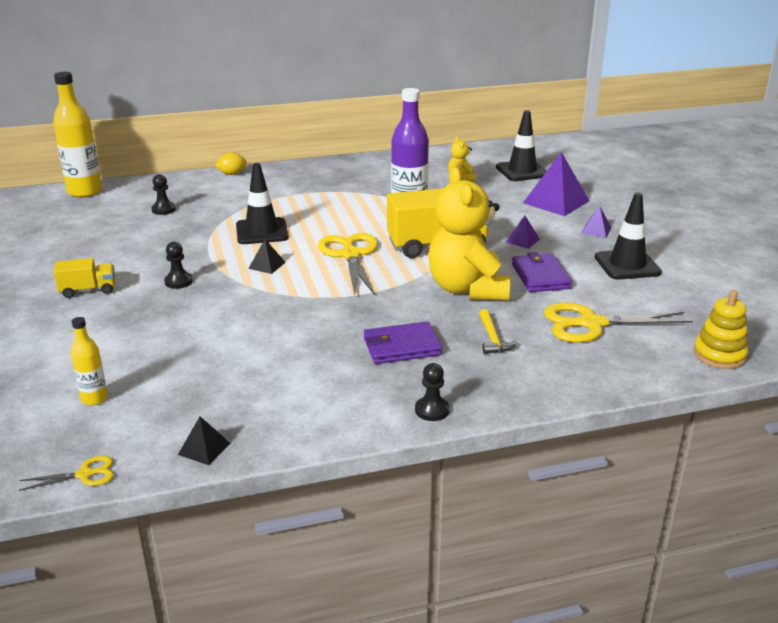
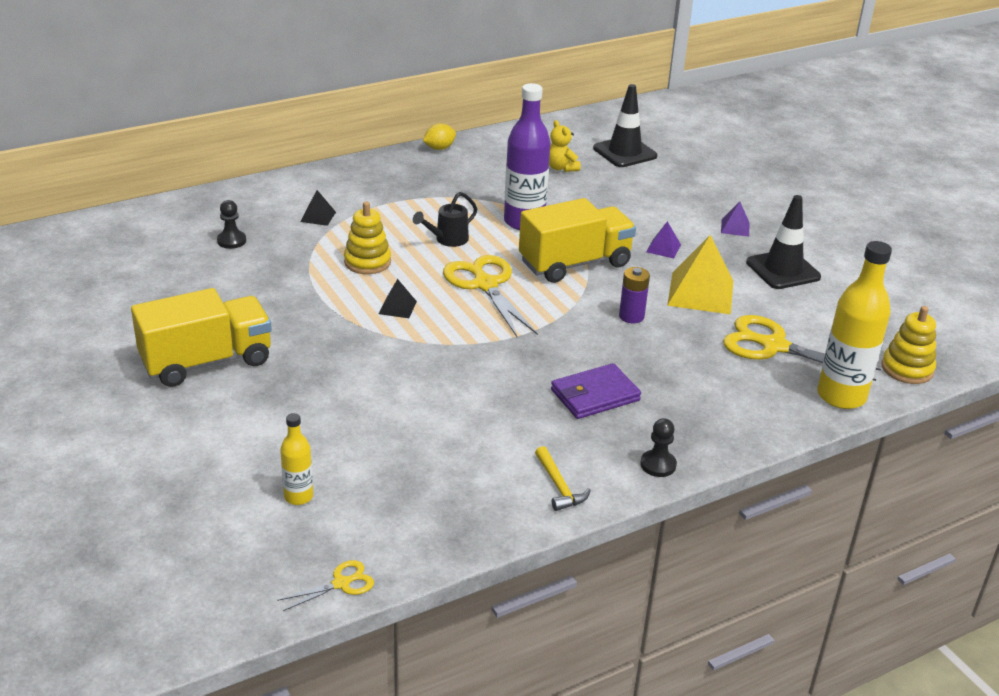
camera: 15 degrees left, 5 degrees up
(85, 191) = (115, 222): yellow bottle -> yellow bottle (841, 396)
(88, 290) = (207, 362): yellow truck -> yellow truck, size x1.93
(178, 281) = (307, 339): black pawn -> none
(204, 448) = (449, 538): black pyramid -> black pyramid (318, 216)
(232, 174) = (287, 181): yellow lemon -> yellow lemon (439, 148)
(262, 231) = (367, 262): black traffic cone -> yellow stacking toy
(337, 221) = (448, 240): none -> black watering can
(467, 289) = (631, 316): yellow teddy bear -> purple battery
(492, 338) = (683, 374): yellow hammer -> yellow hammer (559, 486)
(540, 276) = (700, 293): purple wallet -> yellow pyramid
(556, 202) = (678, 192): purple pyramid -> none
(592, 324) = (774, 346): yellow scissors -> yellow scissors turned 45 degrees clockwise

